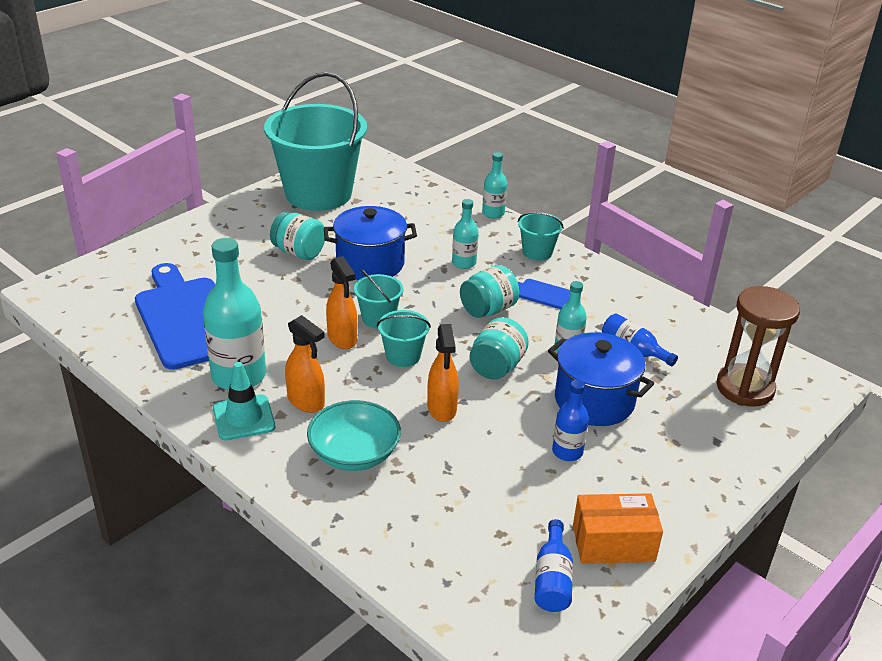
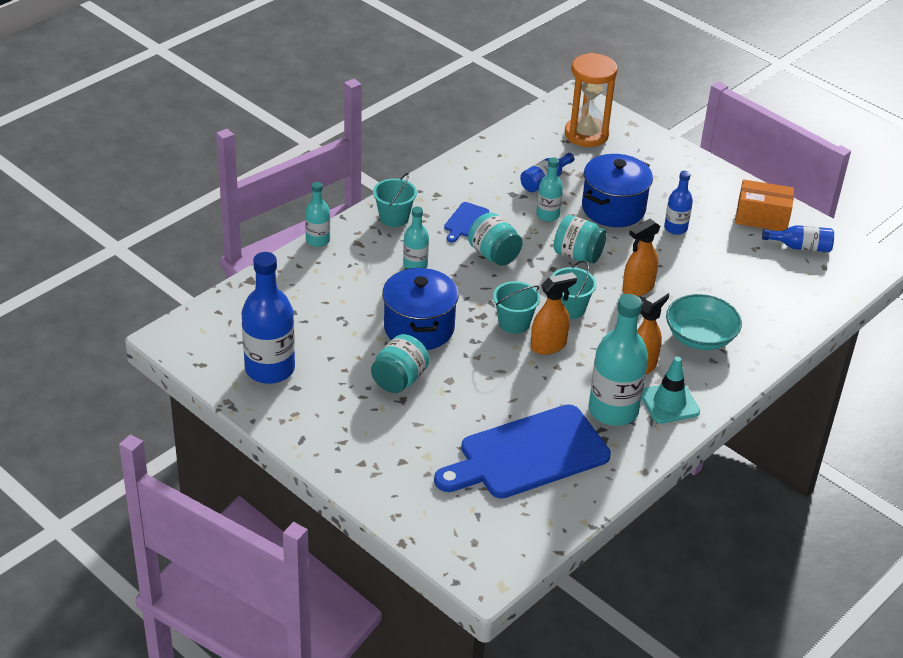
camera: 90 degrees left, 5 degrees up
(318, 194) = (270, 369): turquoise bucket -> blue bottle
(442, 409) = (637, 288): orange spray bottle -> orange spray bottle turned 150 degrees clockwise
(613, 543) = (762, 217): orange box -> orange box turned 75 degrees counterclockwise
(745, 388) = (586, 134): brown hourglass -> orange hourglass

